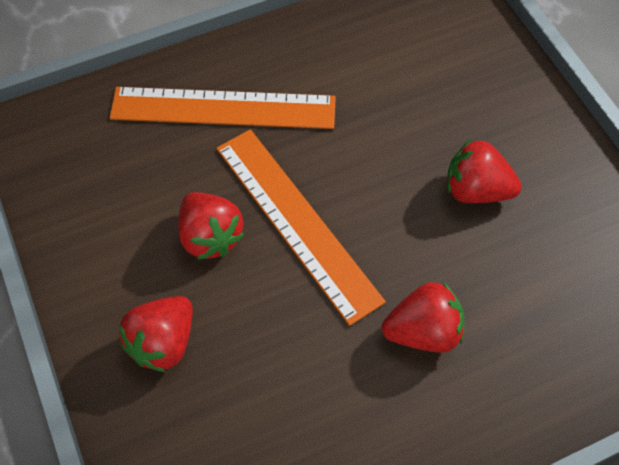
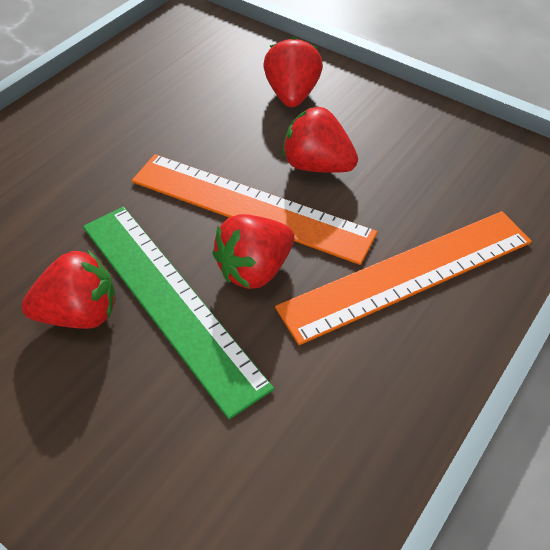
camera: 150 degrees right, 10 degrees down
(405, 168) = (170, 301): none -> green ruler
(423, 331) = (88, 176): red strawberry -> red strawberry (255, 269)

